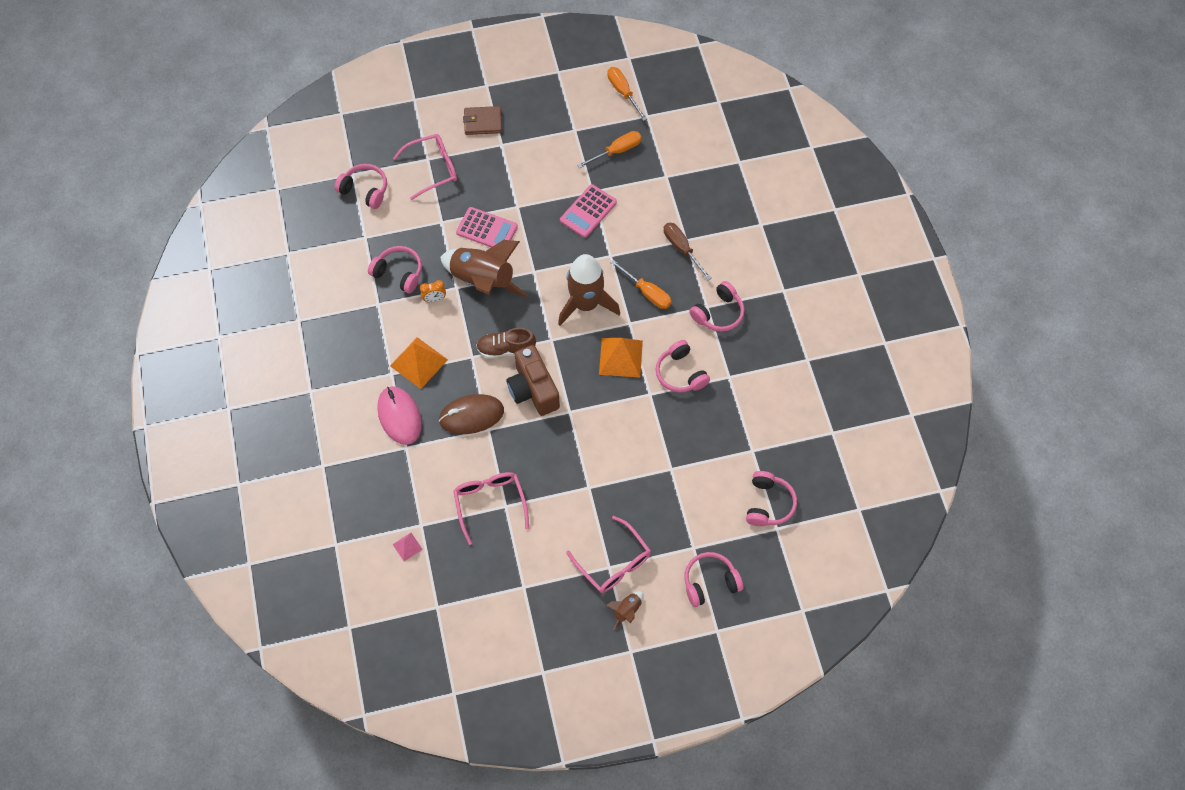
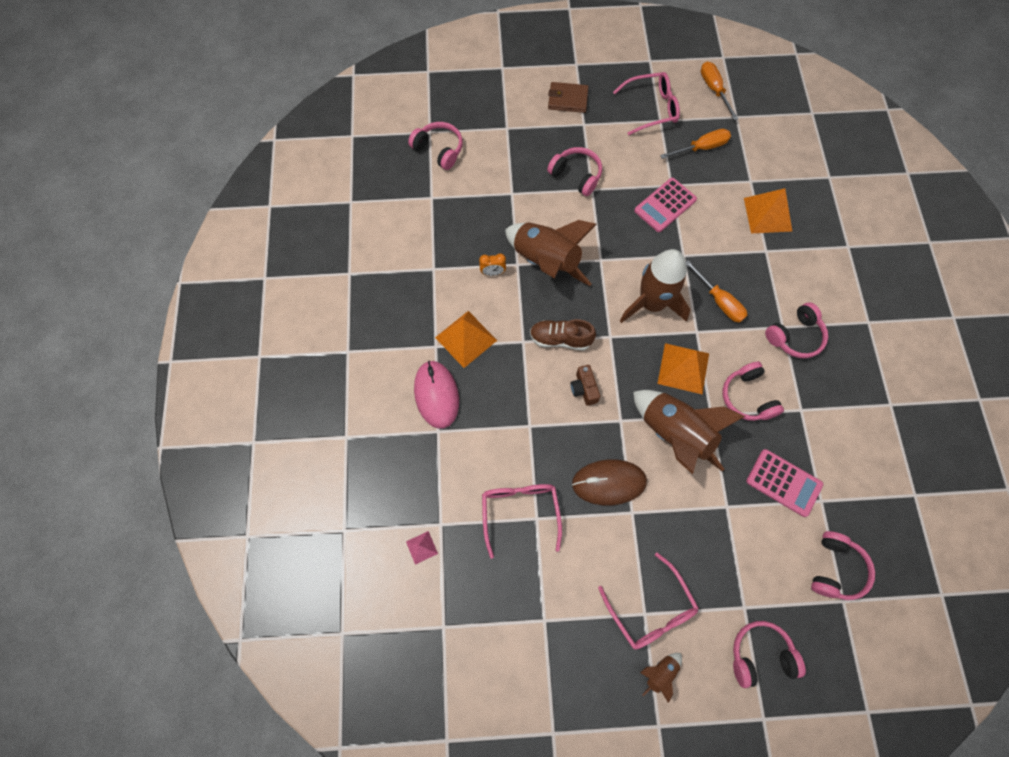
camera: 10 degrees right, 5 degrees up
(399, 273) = (460, 240): pink headphones -> pink headphones (576, 175)
(433, 169) = (511, 138): pink glasses -> pink glasses (651, 108)
(471, 415) = (513, 407): brown mouse -> brown mouse (609, 482)
(487, 229) = (557, 208): pink calculator -> pink calculator (783, 482)
(533, 390) = (584, 389): brown camera -> brown camera, size x0.53
(618, 416) = (674, 434): none -> brown rocket
(682, 249) = (760, 260): brown screwdriver -> none
(684, 205) = (767, 214): none -> orange pyramid

